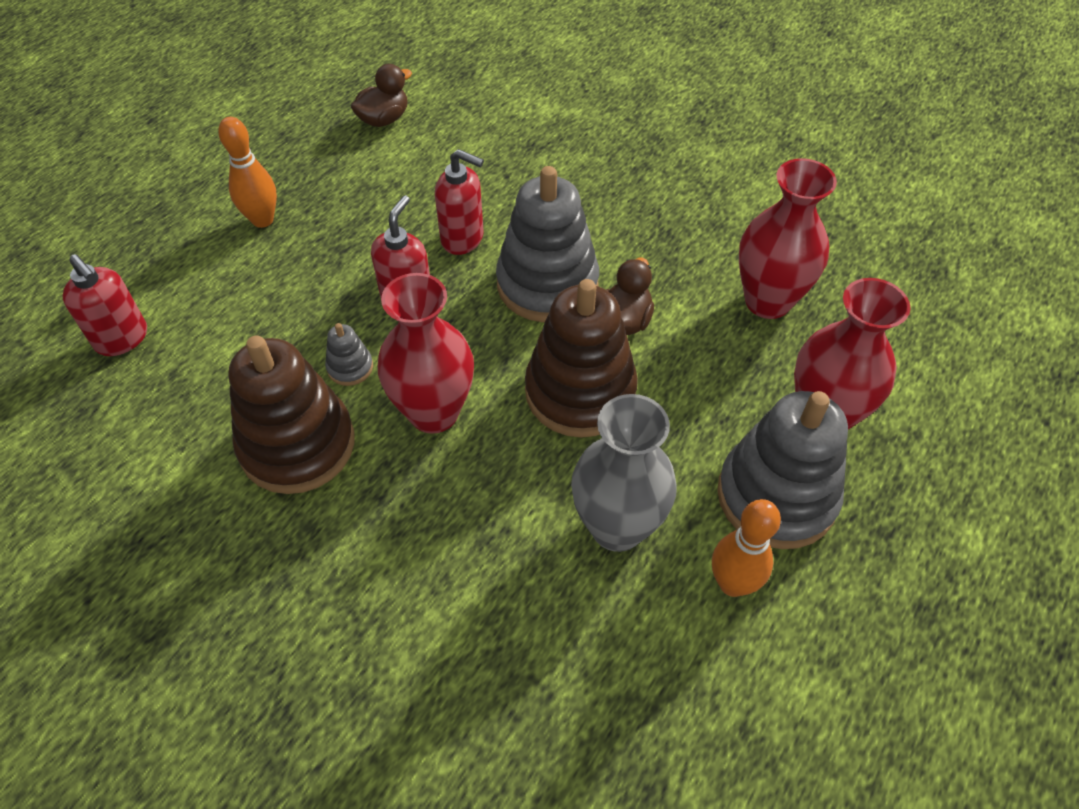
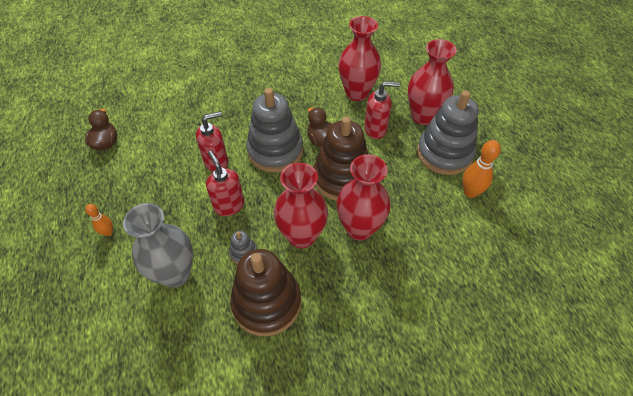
camera: 50 degrees left, 0 degrees up
(122, 339) = (113, 347): red soap dispenser -> red soap dispenser (375, 129)
(262, 220) = (108, 232): orange bowling pin -> orange bowling pin, size x0.61
(511, 472) = (359, 228): none -> red vase
(617, 527) = (416, 210): grey vase -> grey vase (175, 274)

